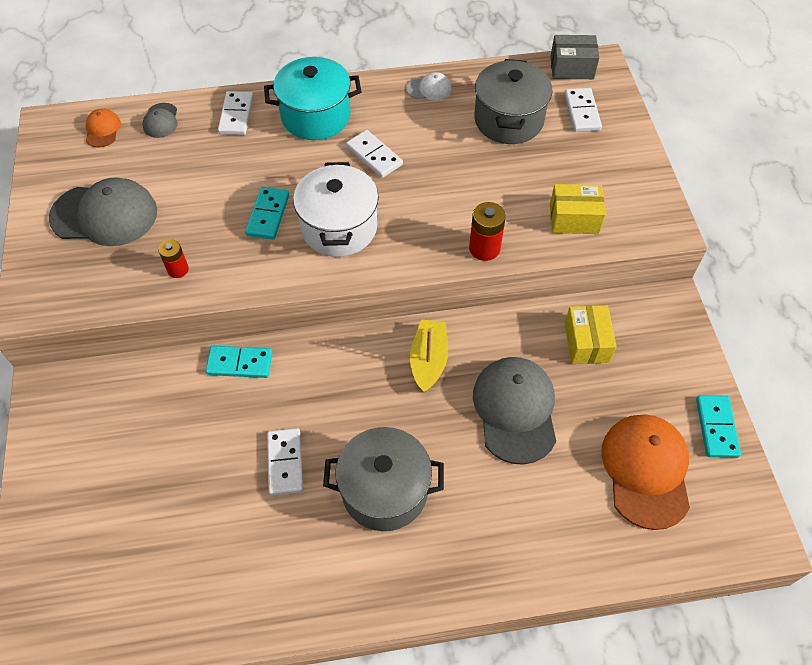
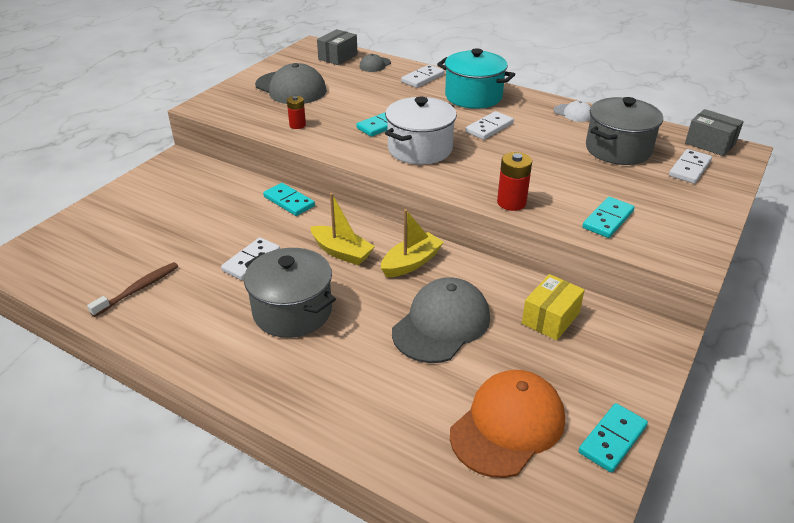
camera: 40 degrees right, 20 degrees down
(102, 130) = (338, 57): orange cap -> grey box
(213, 579) = (138, 289): none -> brown toothbrush
(357, 391) = (341, 252): none -> yellow boat
(374, 156) = (489, 128): white domino -> white domino turned 45 degrees clockwise
(574, 219) = (607, 219): yellow box -> turquoise domino

